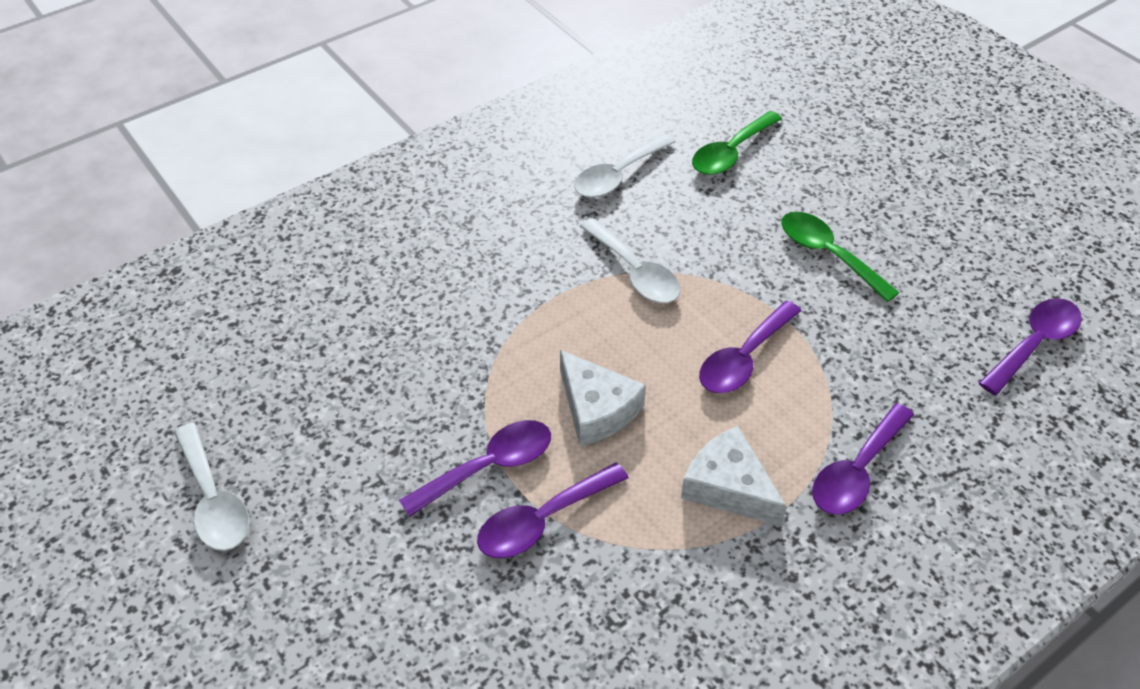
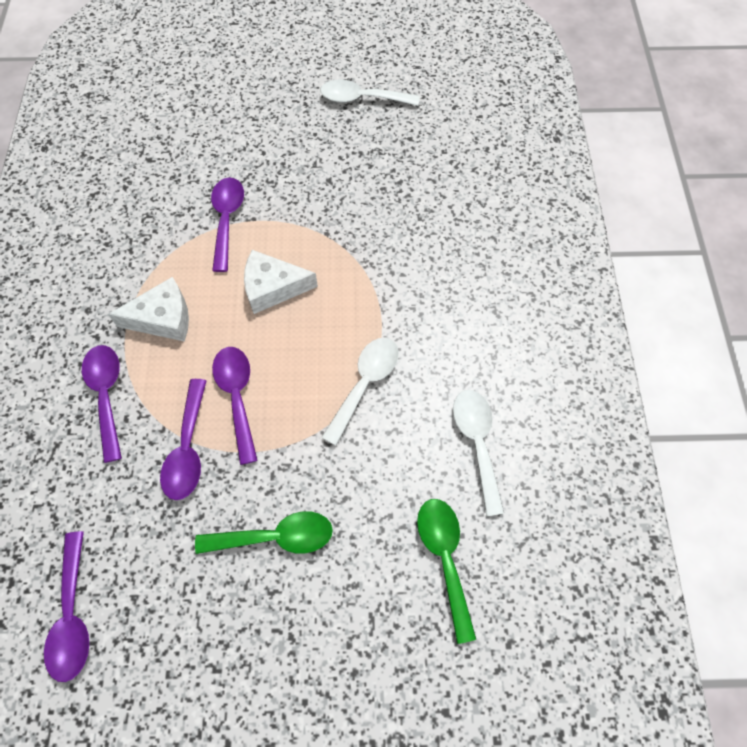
camera: 125 degrees right, 15 degrees up
(489, 466) = (281, 215): purple spoon -> purple spoon (188, 449)
(635, 272) = (365, 384): white spoon -> white spoon turned 120 degrees clockwise

